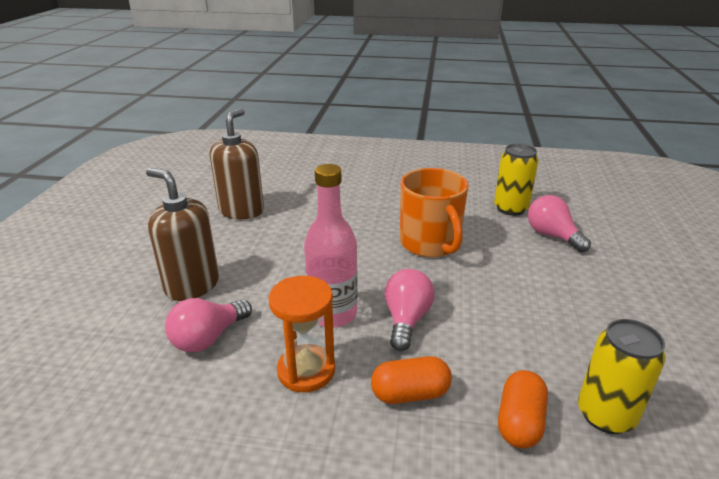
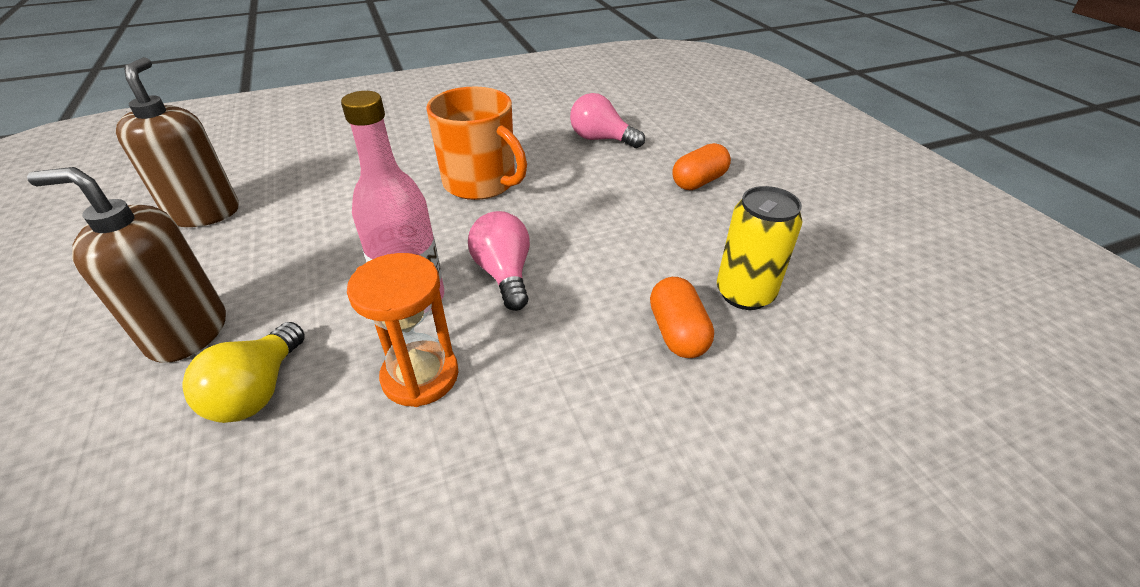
camera: 30 degrees left, 10 degrees up
(208, 338) = (258, 391): pink light bulb -> yellow light bulb
(410, 394) = (556, 351): orange capsule -> orange capsule (699, 181)
(510, 208) = (544, 122): yellow can -> none

